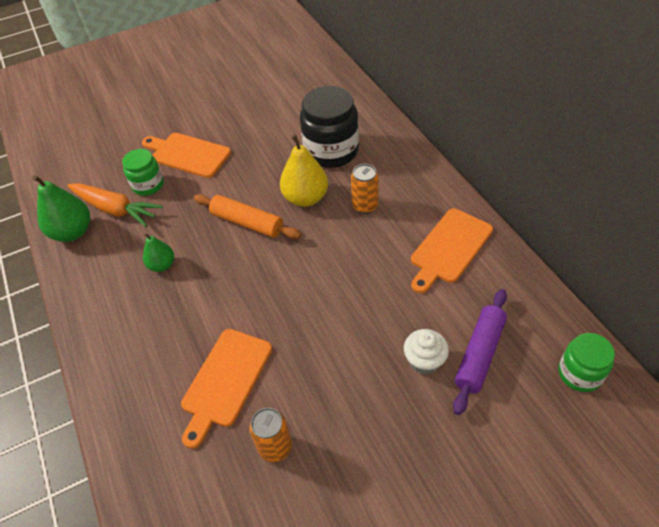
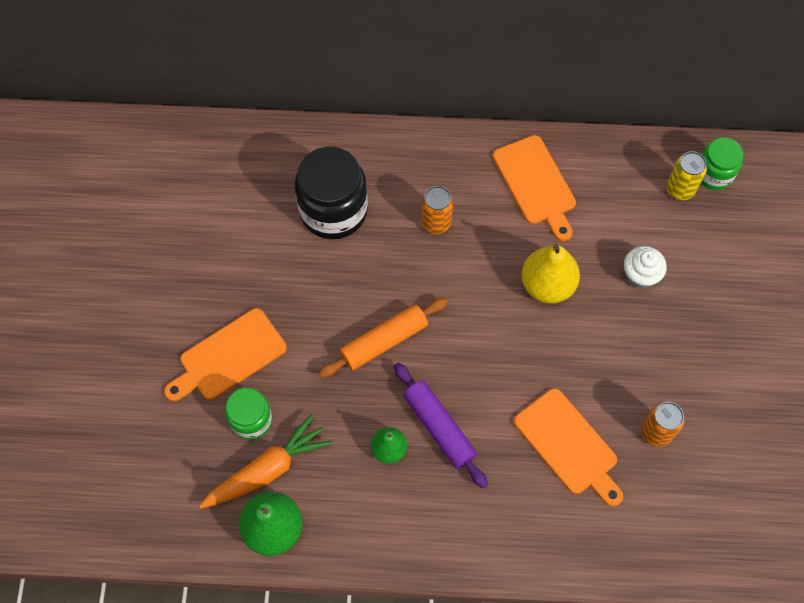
camera: 65 degrees left, 15 degrees up
(305, 198) = (387, 270): yellow pear -> yellow pear (547, 285)
(479, 354) = (657, 231): purple rolling pin -> purple rolling pin (439, 427)
(537, 352) = (680, 189): none -> yellow can

